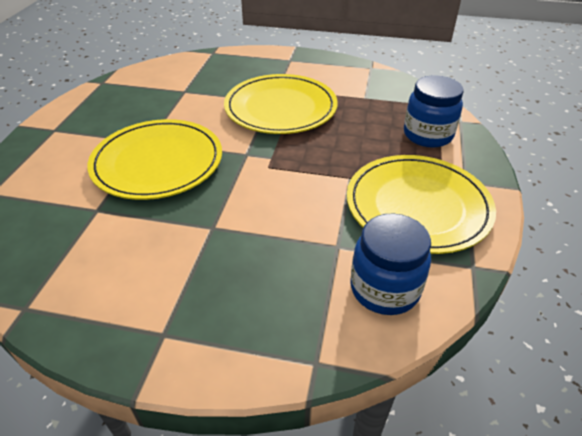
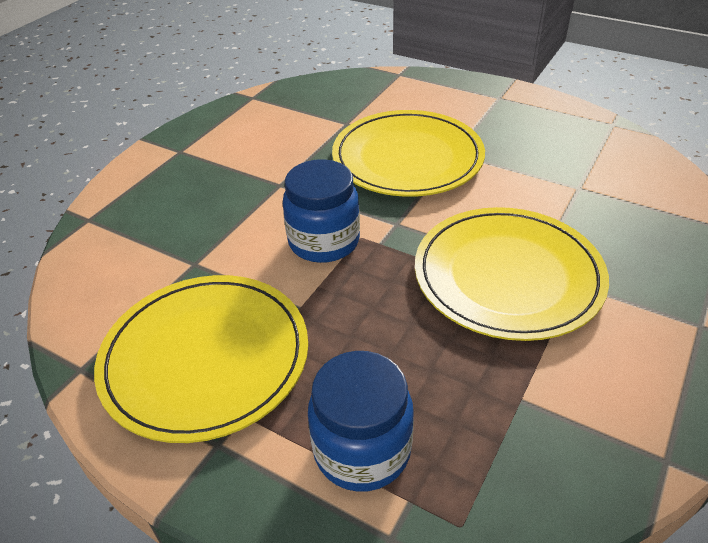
camera: 110 degrees right, 0 degrees up
(384, 289) = (116, 281): blue jar -> blue jar (324, 241)

